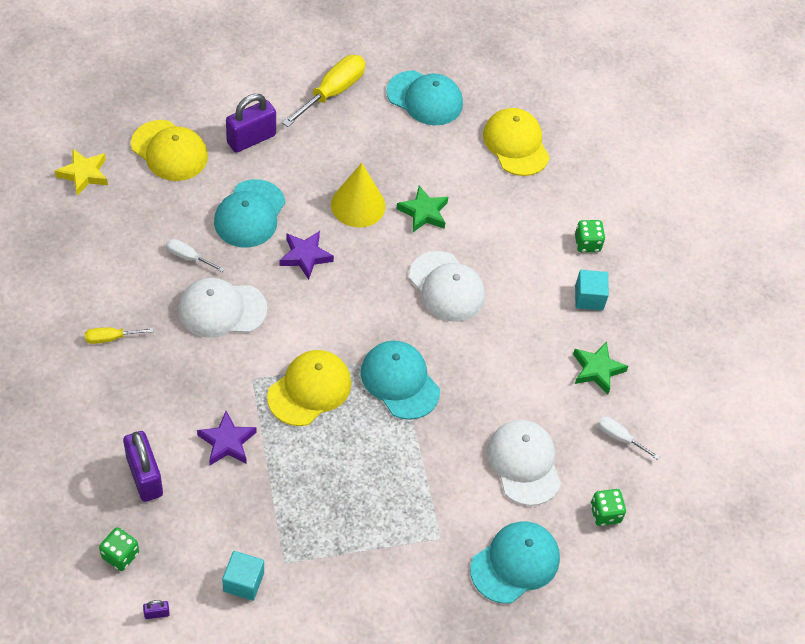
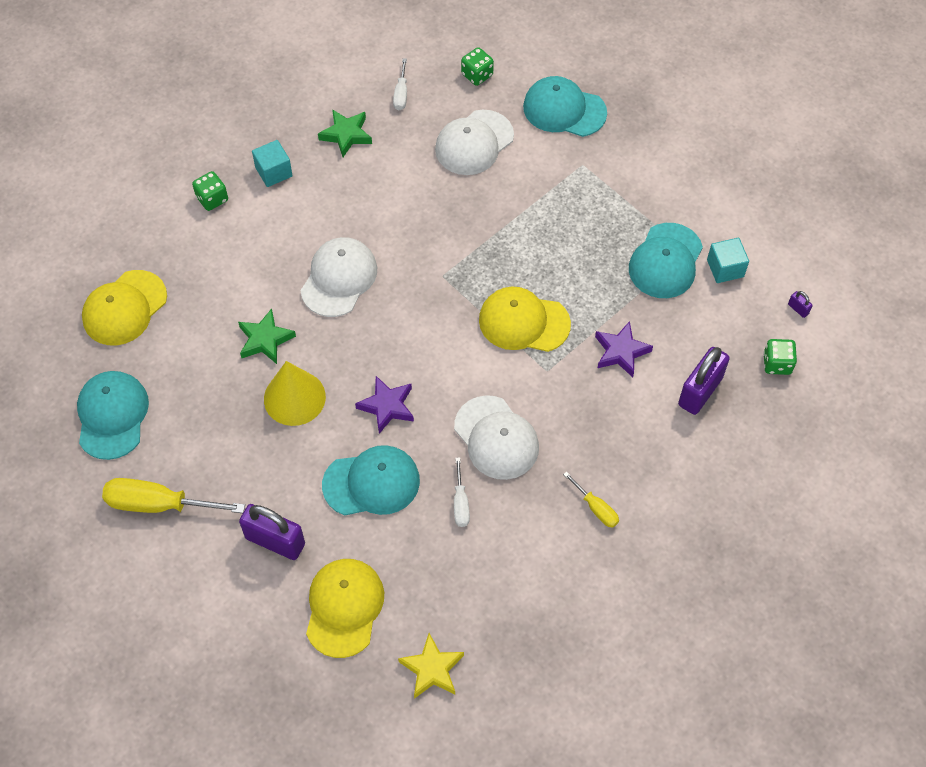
camera: 115 degrees left, 5 degrees up
(400, 381) = (464, 262): turquoise cap -> turquoise cap (665, 261)

